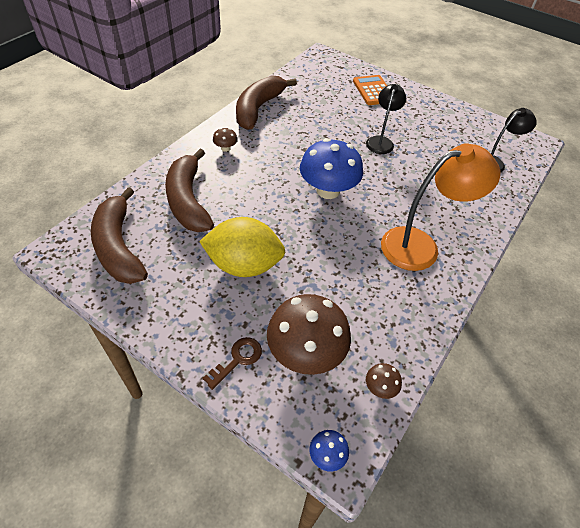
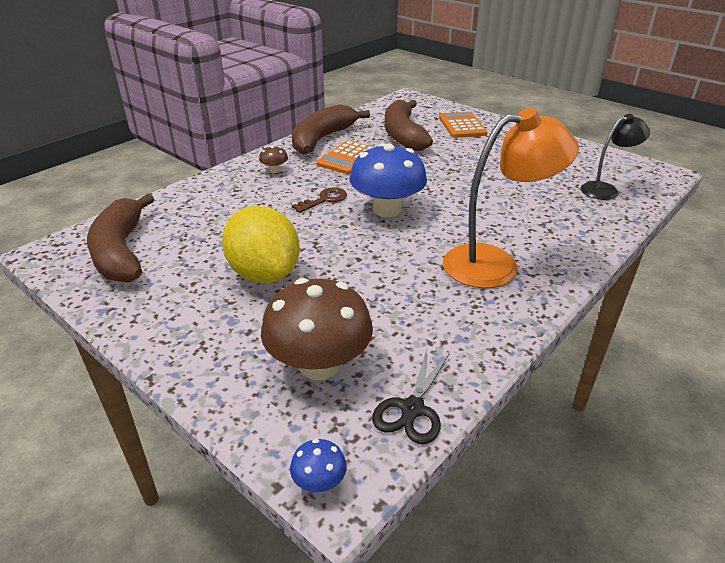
camera: 10 degrees right, 15 degrees down
(188, 201) = (216, 214): brown banana -> brown banana (403, 135)
(237, 359) = (228, 366): brown key -> brown key (324, 200)
(244, 265) = (264, 274): yellow lemon -> yellow lemon turned 45 degrees clockwise
(285, 132) = (348, 158): none -> orange calculator
(380, 388) = (412, 409): brown mushroom -> black scissors
(381, 141) = (462, 168): black lamp -> none

